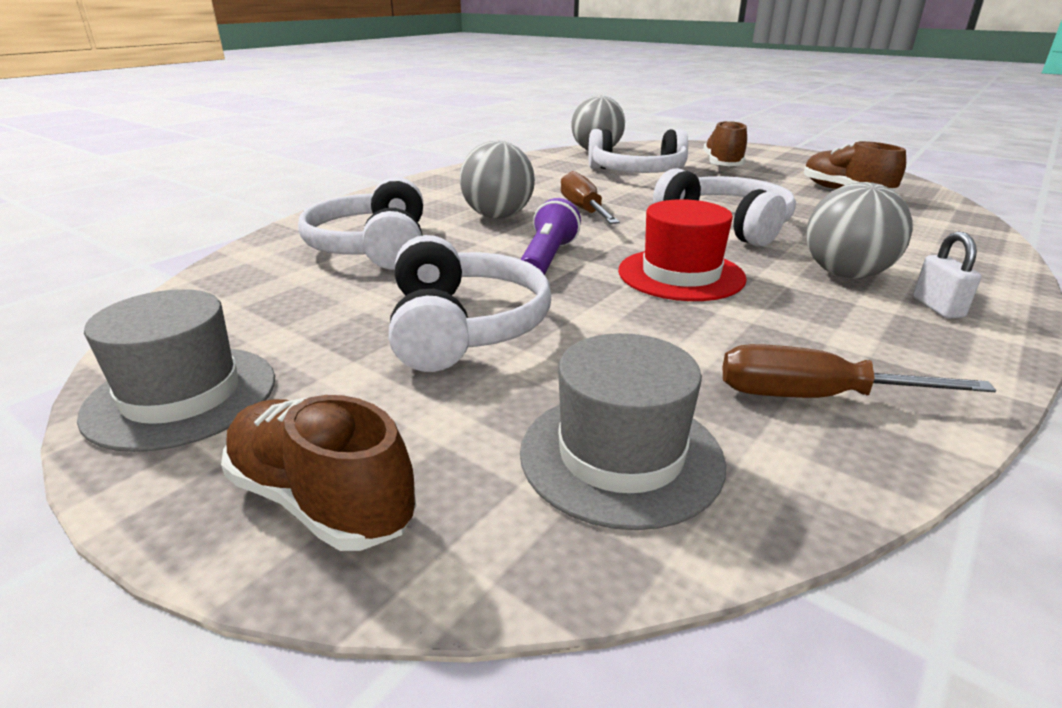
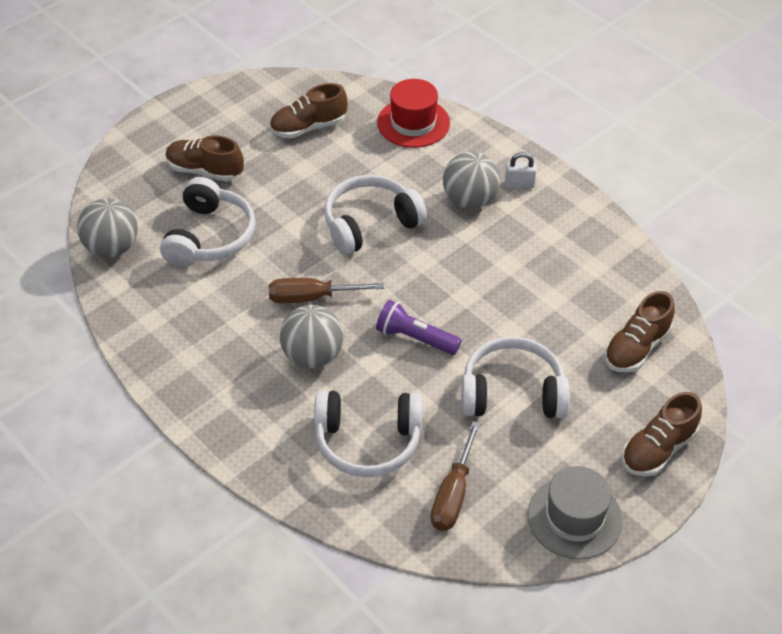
camera: 80 degrees left, 20 degrees up
(621, 456) = (636, 348): grey hat -> brown shoe
(681, 275) = (455, 275): red hat -> red hat (413, 123)
(814, 397) = (599, 270): brown screwdriver -> brown screwdriver (453, 493)

